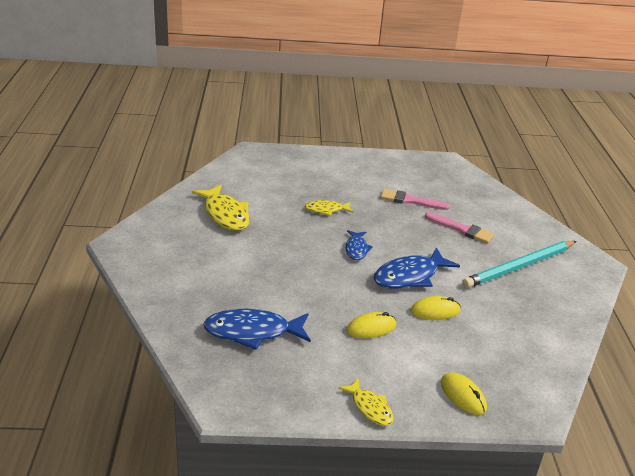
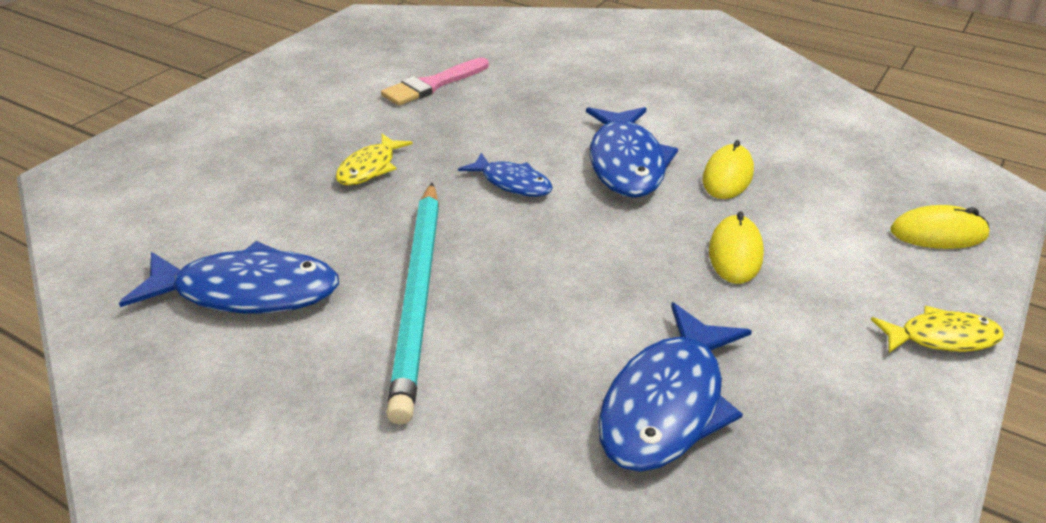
camera: 55 degrees left, 5 degrees up
(225, 214) = (247, 291): yellow fish -> blue fish
(462, 229) = (548, 76): pink brush -> none
(519, 266) = (671, 71): turquoise pencil -> turquoise pencil (419, 296)

